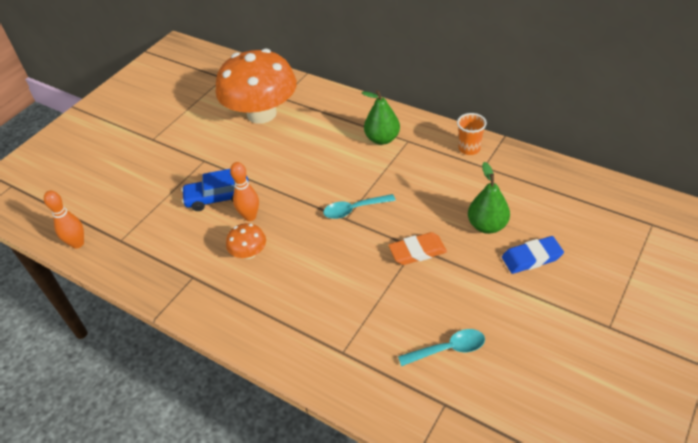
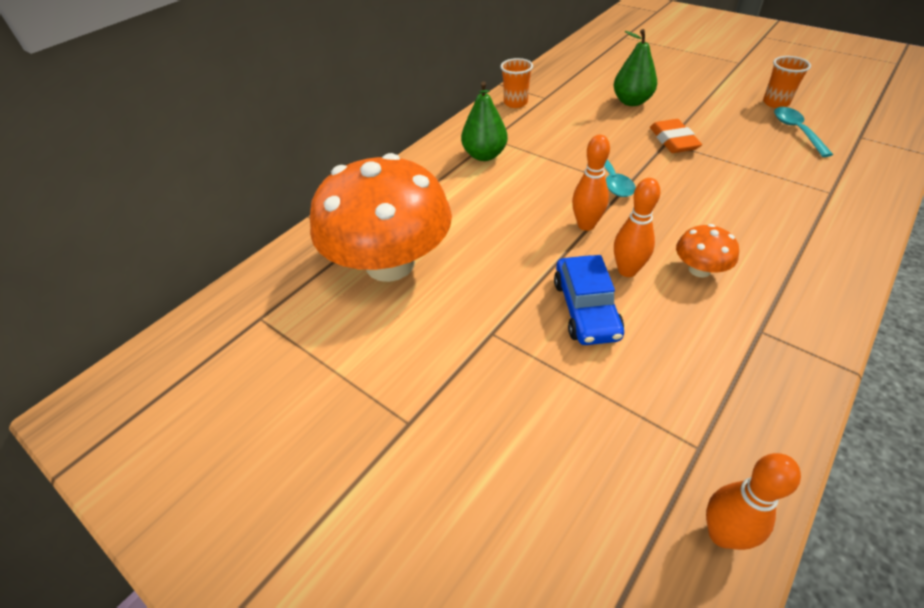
camera: 85 degrees left, 0 degrees up
(297, 196) = (586, 225): none -> orange bowling pin
(507, 343) = (775, 103): none -> orange cup
(531, 258) = (671, 85): blue eraser -> none

